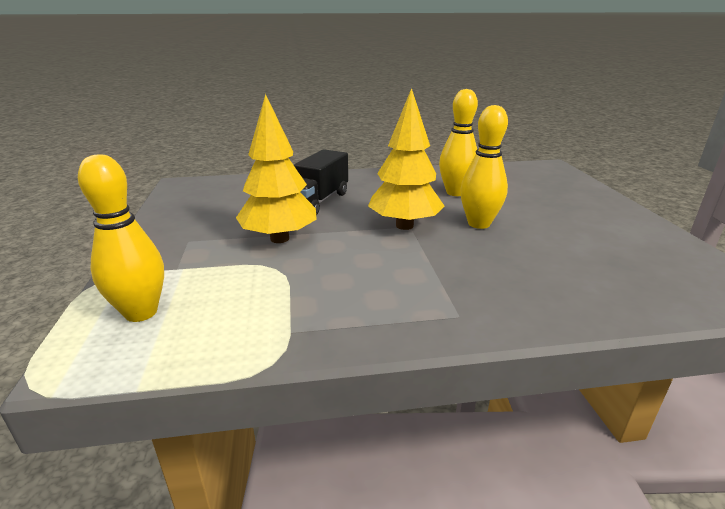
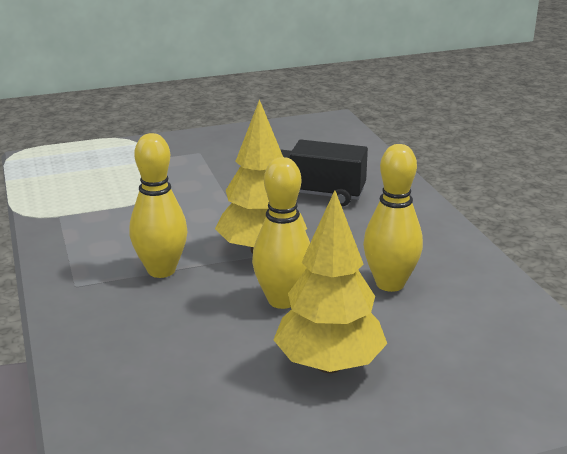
camera: 80 degrees right, 0 degrees up
(141, 312) = (85, 161): yellow bowling pin -> yellow bowling pin (161, 270)
(279, 239) = (211, 188): yellow tree -> yellow tree (329, 364)

